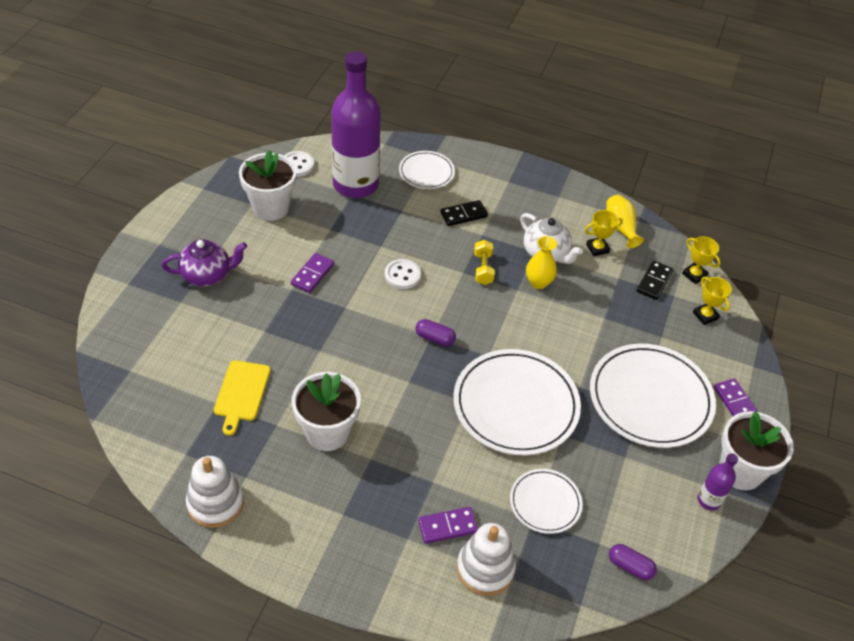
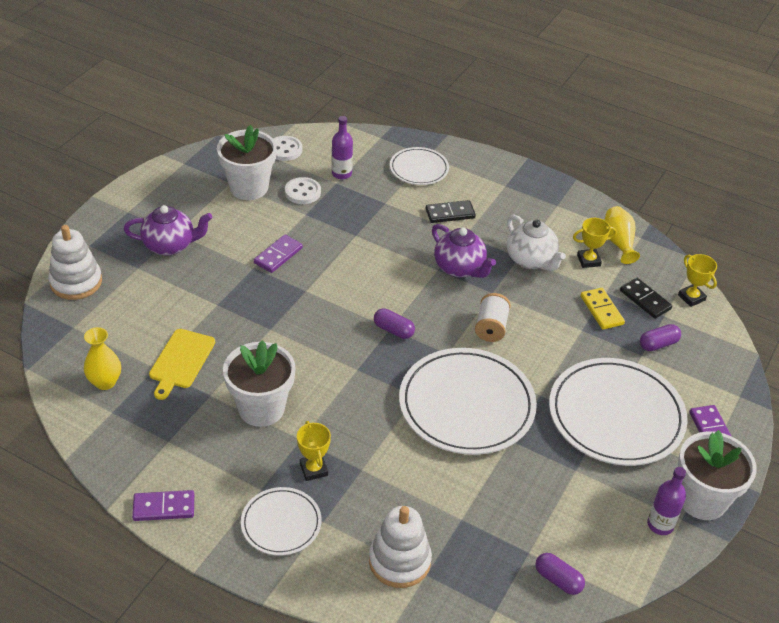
camera: 10 degrees right, 5 degrees down
(215, 503) = (132, 462): white stacking toy -> white stacking toy (76, 282)
(355, 184) = (341, 174): purple bottle -> purple bottle, size x0.42
(402, 275) = (372, 266): white button -> white button (302, 192)
(447, 526) = (368, 515): purple domino -> purple domino (164, 507)
(483, 269) = (459, 268): yellow dumbbell -> purple teapot
(523, 325) = (491, 327): none -> white spool
(538, 282) = (517, 287): yellow vase -> yellow vase (105, 382)
(545, 502) = (478, 504): white plate -> white plate (281, 523)
(618, 296) = (601, 310): none -> yellow domino
(654, 282) = (645, 300): black domino -> black domino turned 75 degrees counterclockwise
(674, 324) = (658, 344): none -> purple capsule
(705, 315) = (695, 339): yellow trophy -> yellow trophy (313, 469)

